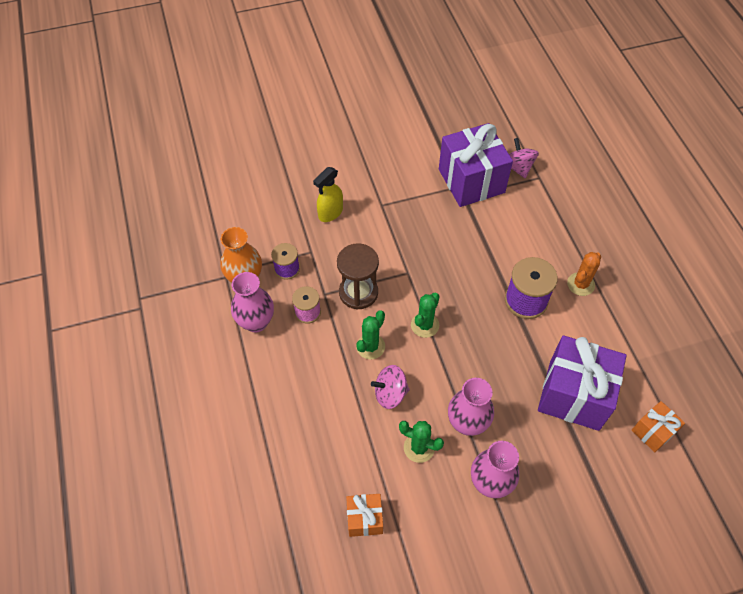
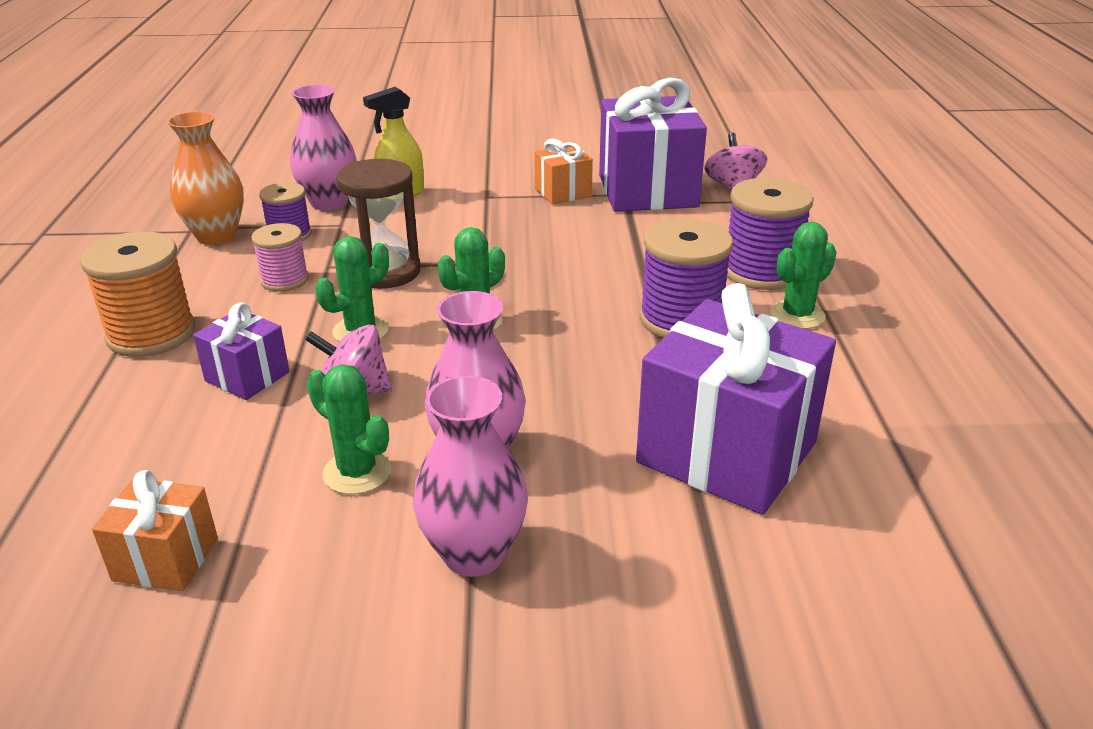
camera: 15 degrees right, 25 degrees down
(256, 322) = (192, 279): pink vase -> pink vase (329, 203)
(263, 374) = (151, 334): none -> orange spool
(332, 395) = (247, 376): none -> purple gift
(554, 249) = (761, 271): none -> purple spool
(580, 284) = (797, 315): orange cactus -> green cactus
(653, 431) = (894, 540): orange gift -> orange gift (563, 193)

